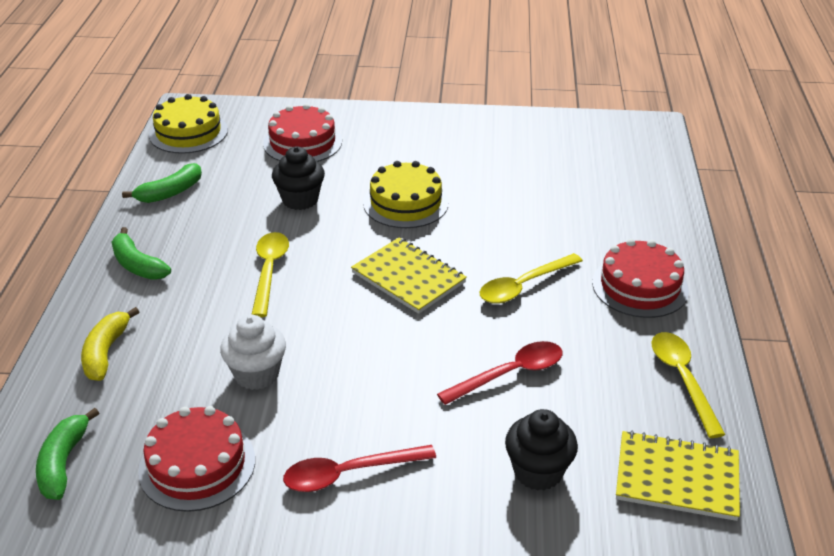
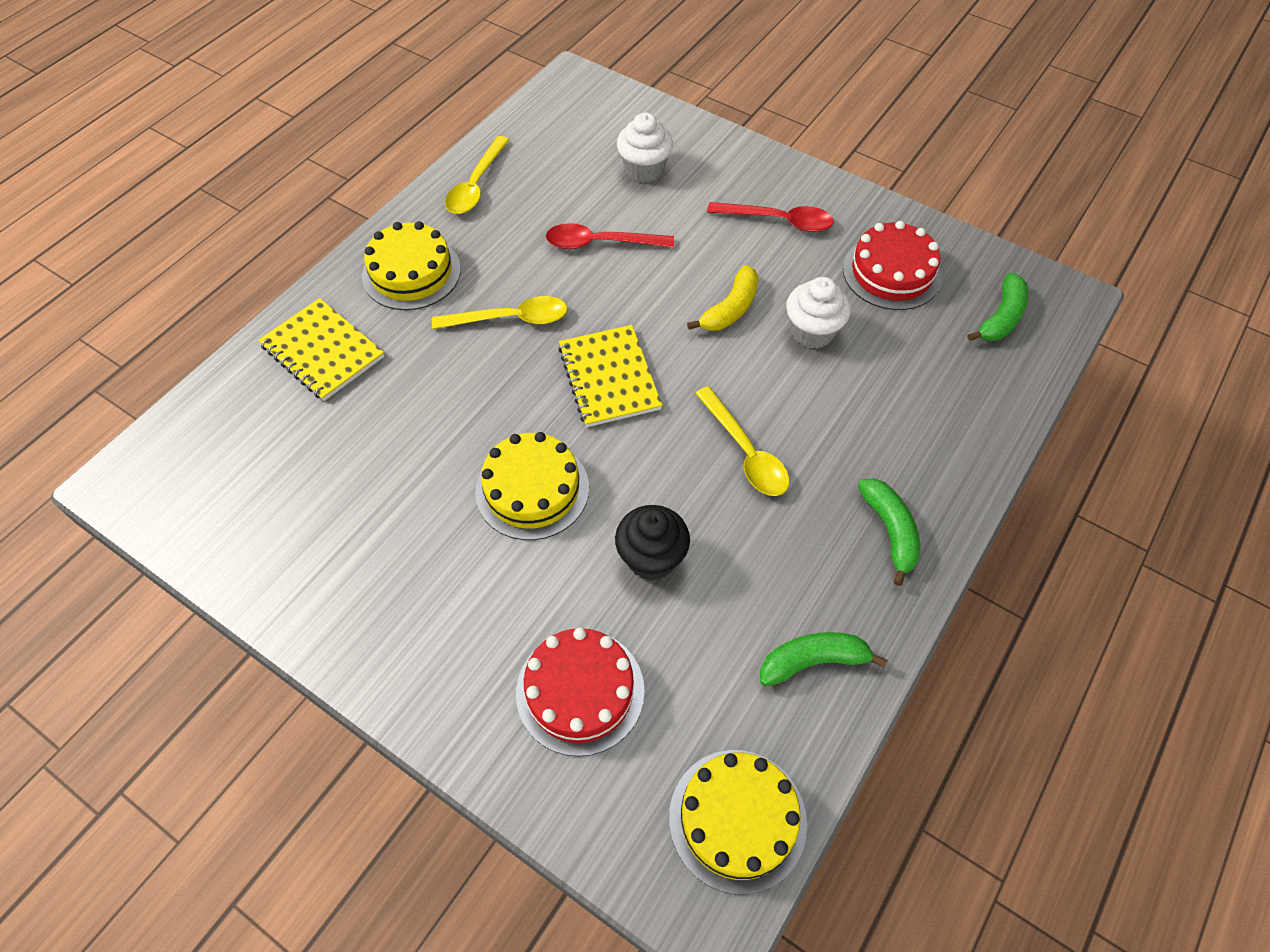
camera: 150 degrees left, 20 degrees up
(106, 352) = (948, 417): yellow banana -> yellow banana (730, 309)
(269, 271) = (745, 452): yellow spoon -> yellow spoon turned 60 degrees counterclockwise
(538, 471) = (644, 170): black cupcake -> white cupcake
(640, 286) = (411, 272): red cake -> yellow cake
(677, 478) = (557, 131): yellow notebook -> yellow notebook (323, 351)

